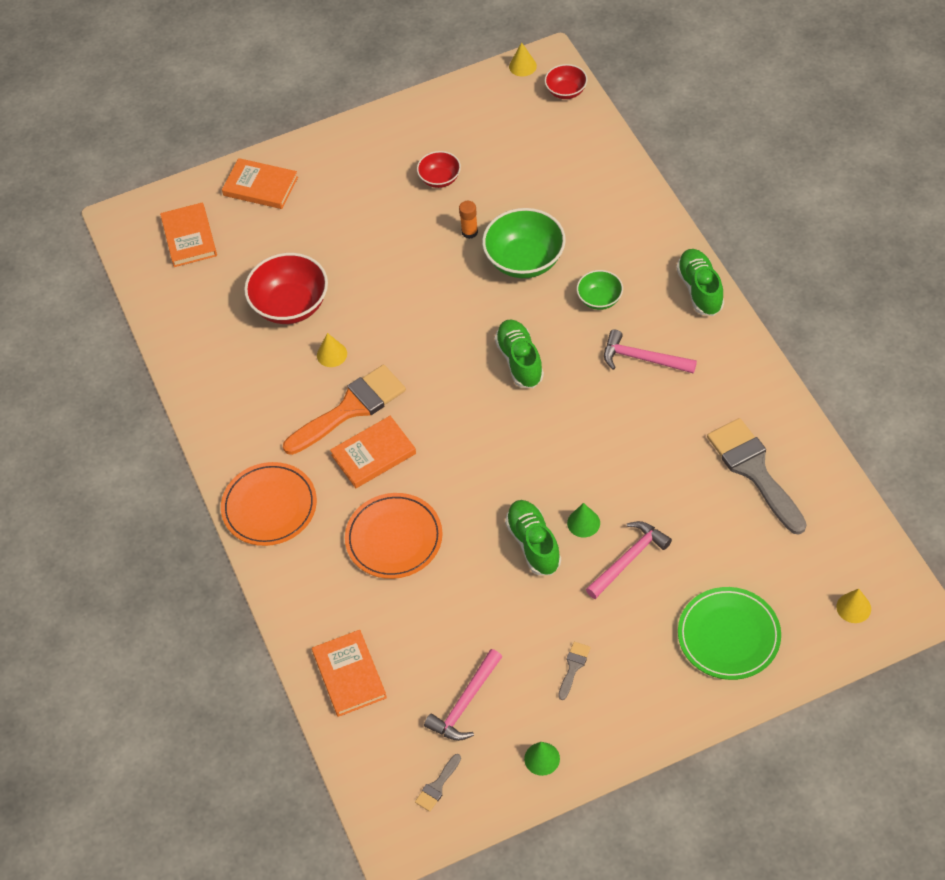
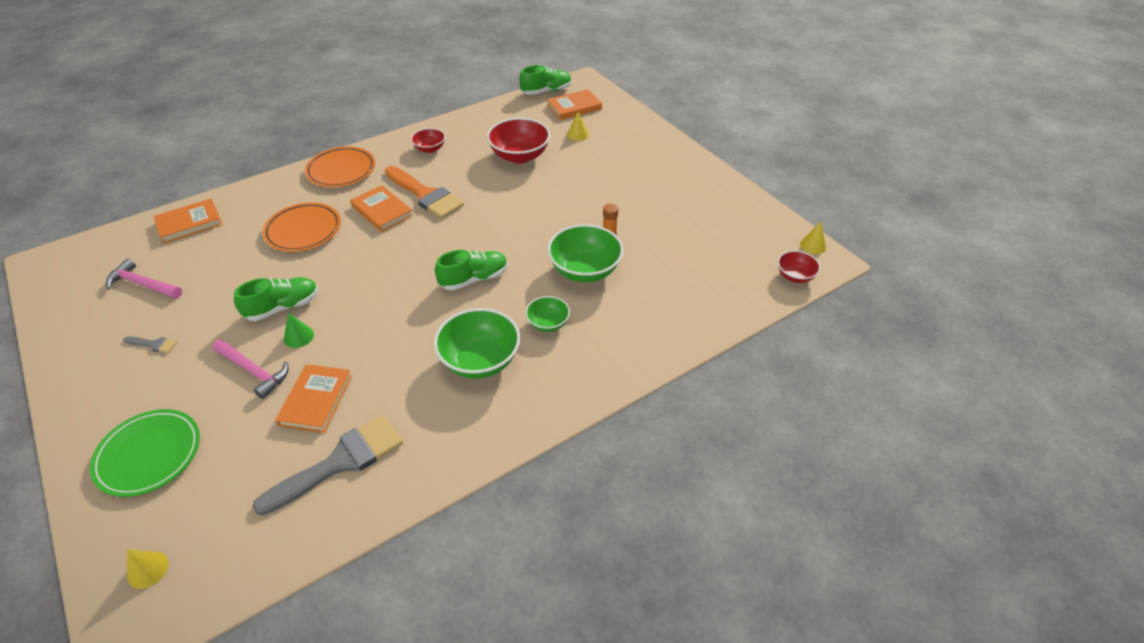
camera: 75 degrees right, 10 degrees down
(260, 186) = (628, 129): orange book -> orange book (316, 400)
(332, 354) = (476, 180): yellow cone -> yellow cone (577, 134)
(437, 786) = (77, 277): grey brush -> none
(440, 179) = (662, 212): red bowl -> red bowl (430, 149)
(542, 758) = (74, 333): green cone -> none
(642, 358) = (480, 361): pink hammer -> green bowl
(700, 290) = (570, 398): green shoe -> green shoe (546, 91)

